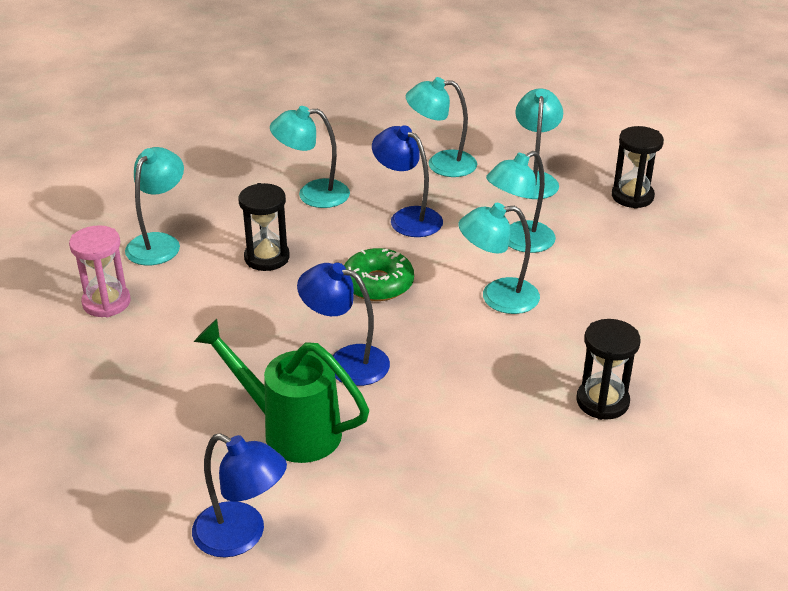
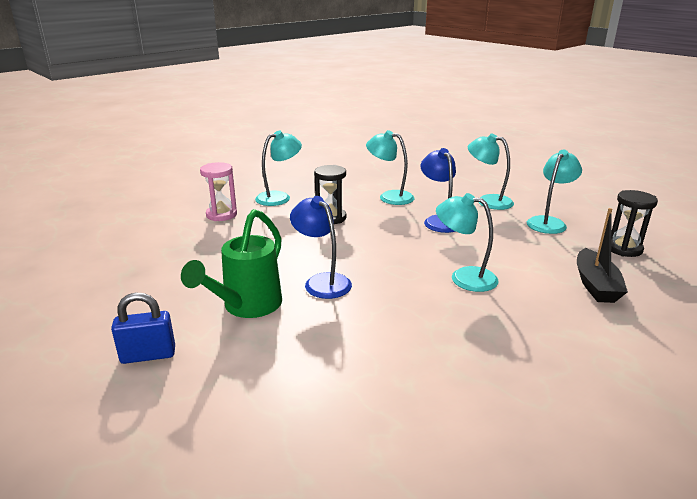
camera: 30 degrees right, 10 degrees down
(241, 536) = (148, 355): blue lamp -> blue padlock
(291, 430) = (247, 306): green watering can -> green watering can turned 120 degrees counterclockwise
(378, 284) = (386, 247): green donut -> none
(519, 242) = (508, 251): turquoise lamp -> none
(602, 401) = (493, 369): black hourglass -> none
(633, 260) = (595, 285): none -> black boat

